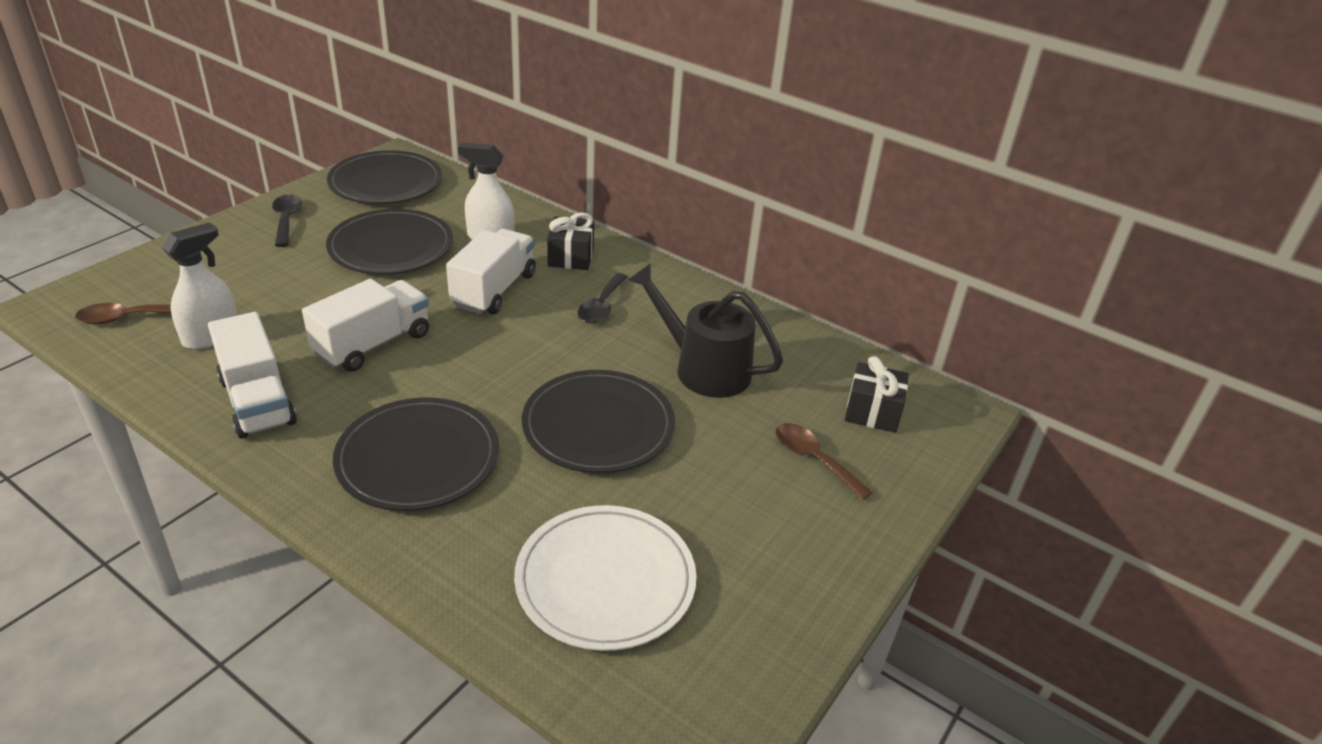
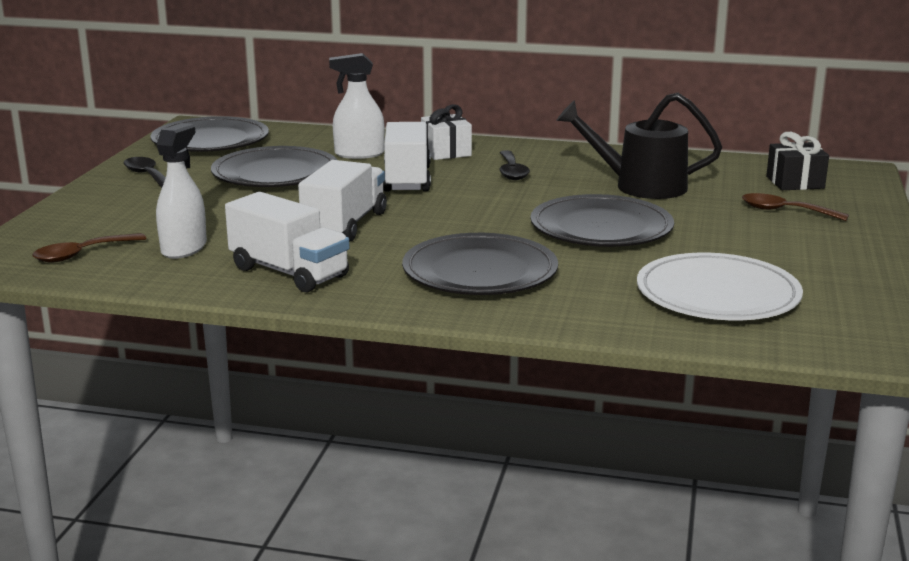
camera: 20 degrees left, 15 degrees down
(571, 257) = (446, 152): black gift -> white gift

